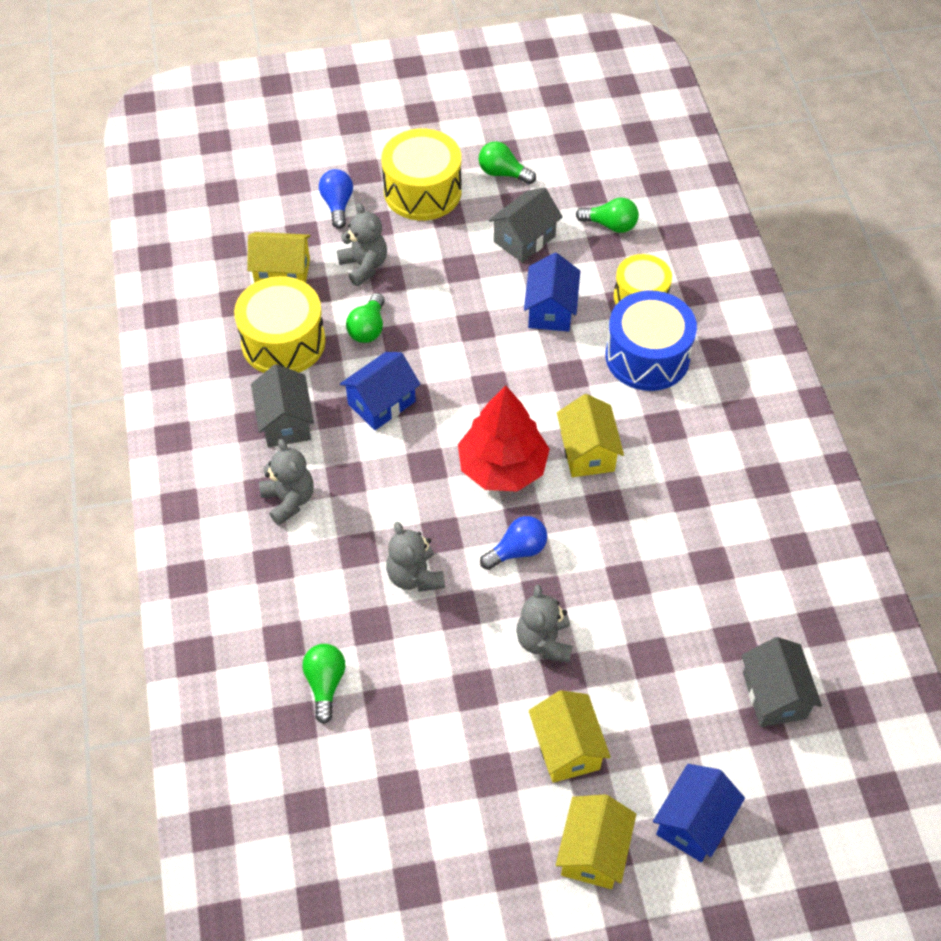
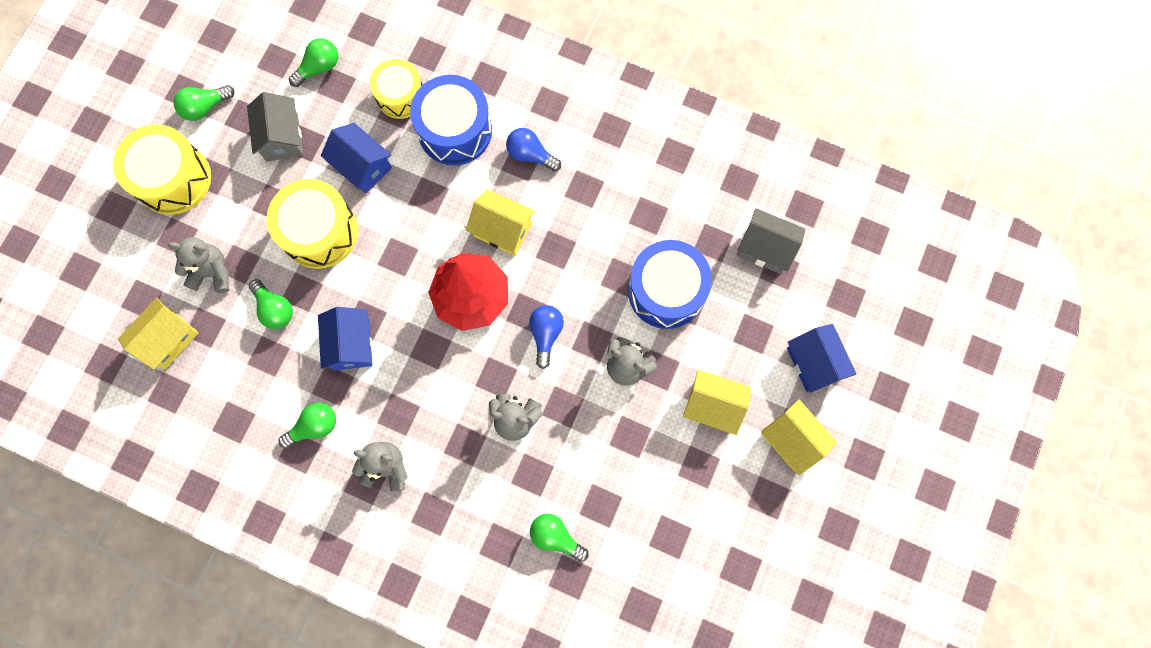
camera: 55 degrees left, 20 degrees up
(283, 342) = (237, 381): yellow drum -> yellow drum (320, 232)
(285, 422) = (314, 426): grey house -> green light bulb
(337, 205) = (133, 252): blue light bulb -> blue light bulb (530, 154)
(649, 629) = (666, 291): none -> blue drum

